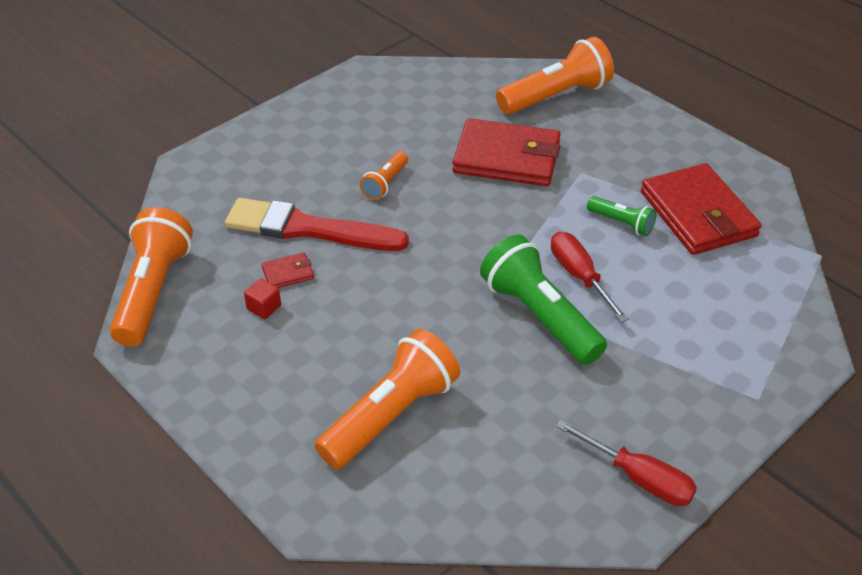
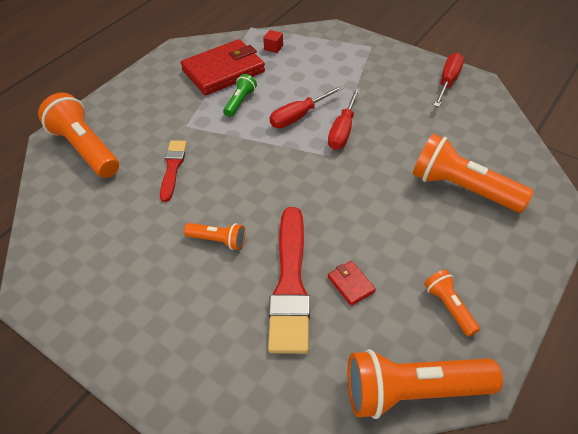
camera: 100 degrees left, 5 degrees up
(225, 345) = (449, 307): none -> orange flashlight
(264, 307) = (396, 291): red cube -> red cube (273, 48)
(506, 158) = (173, 168): red wallet -> red brush
(539, 316) = (343, 130): green flashlight -> red screwdriver

